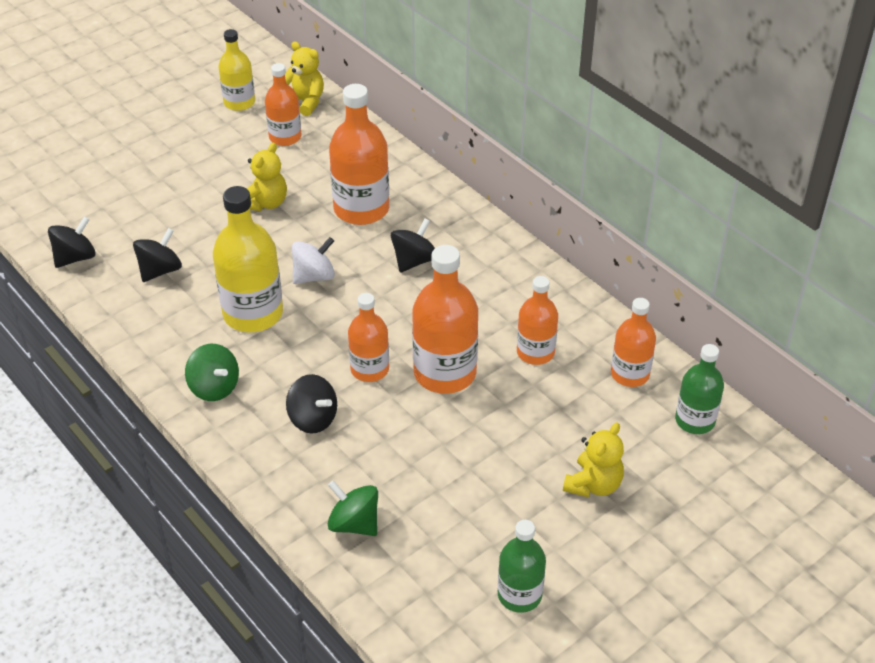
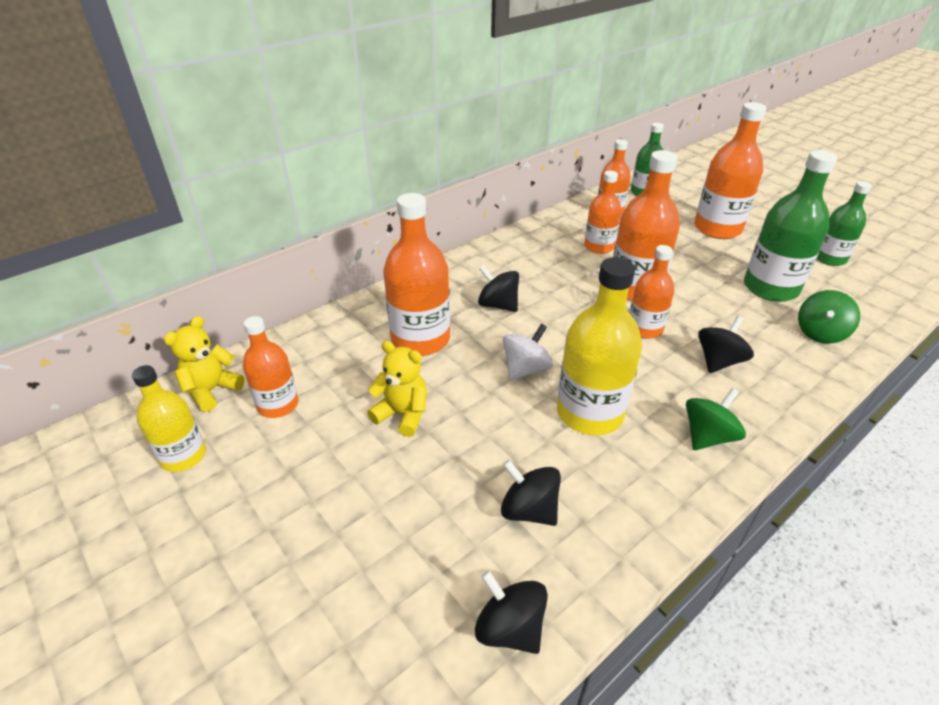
camera: 90 degrees left, 5 degrees down
(314, 276) = (525, 369): white spinning top -> white spinning top turned 75 degrees clockwise
(446, 503) = (770, 288): none -> green bottle
(593, 484) = (717, 228): yellow teddy bear -> orange bottle

